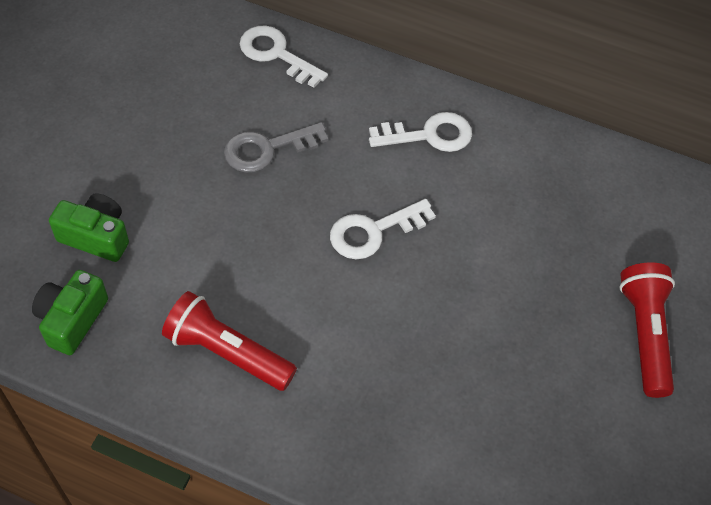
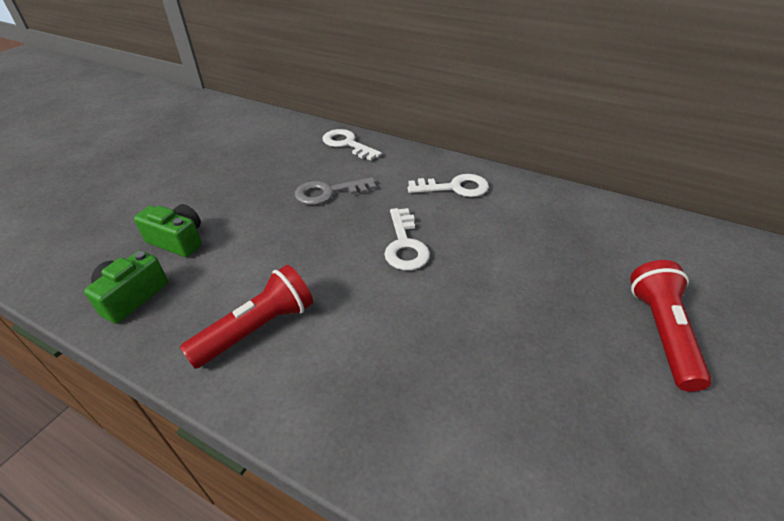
camera: 10 degrees right, 15 degrees down
(227, 352) = (257, 329): red flashlight -> red flashlight turned 105 degrees clockwise
(373, 231) = (405, 245): white key -> white key turned 75 degrees counterclockwise

